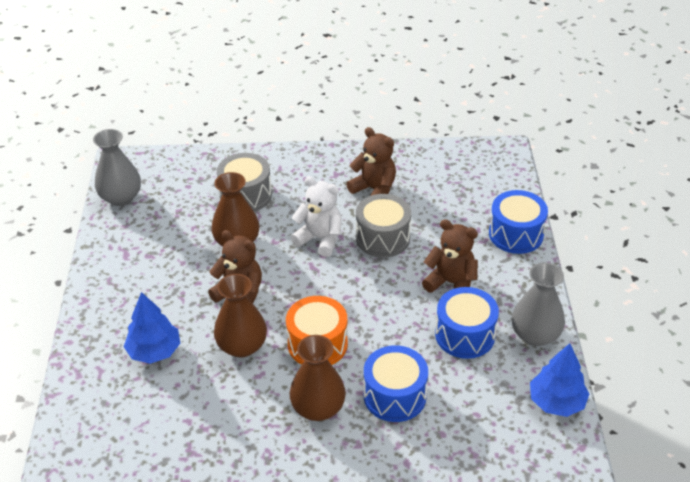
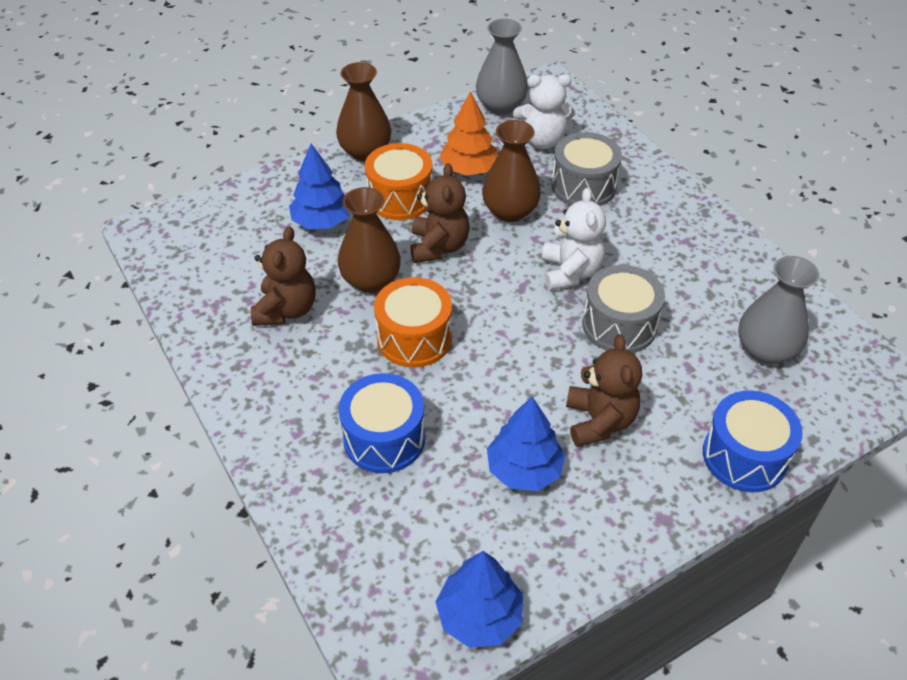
camera: 60 degrees right, 5 degrees up
(169, 295) = (400, 198): none -> orange drum
(174, 244) = (469, 169): none -> orange tree
(180, 193) = (542, 140): none -> white teddy bear
(318, 408) = (326, 377): brown vase -> brown vase (365, 151)
(374, 190) = (691, 284): brown teddy bear -> brown teddy bear (286, 310)
(465, 335) = (524, 469): blue drum -> blue tree
(535, 335) = (579, 547): grey vase -> grey vase (765, 349)

